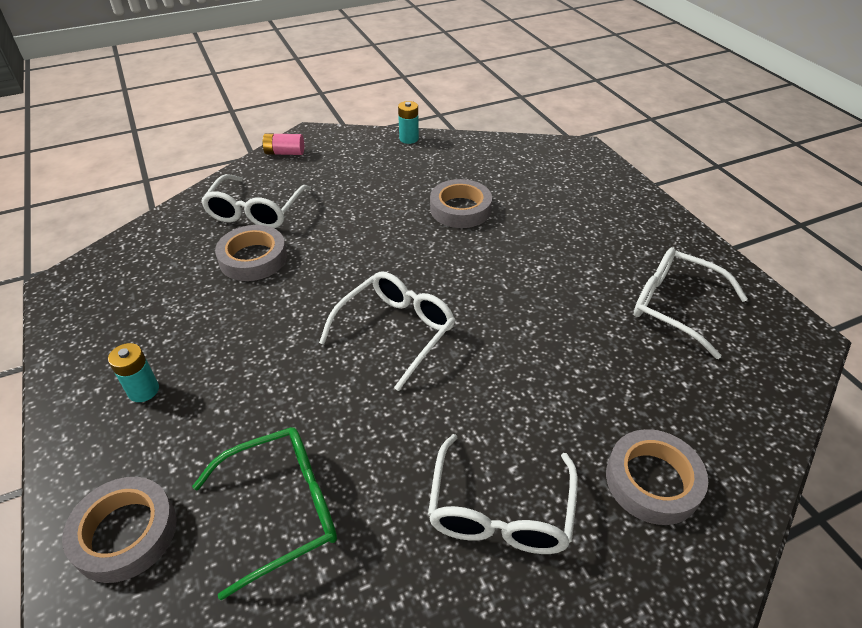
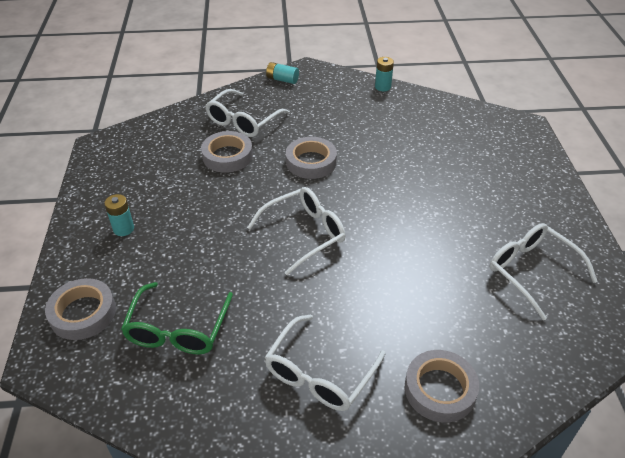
camera: 20 degrees right, 0 degrees up
(280, 510) = (178, 328): green glasses -> green glasses turned 105 degrees clockwise
(285, 153) = (282, 79): pink battery -> turquoise battery
(460, 209) = (396, 153): grey tape -> grey tape (311, 162)

